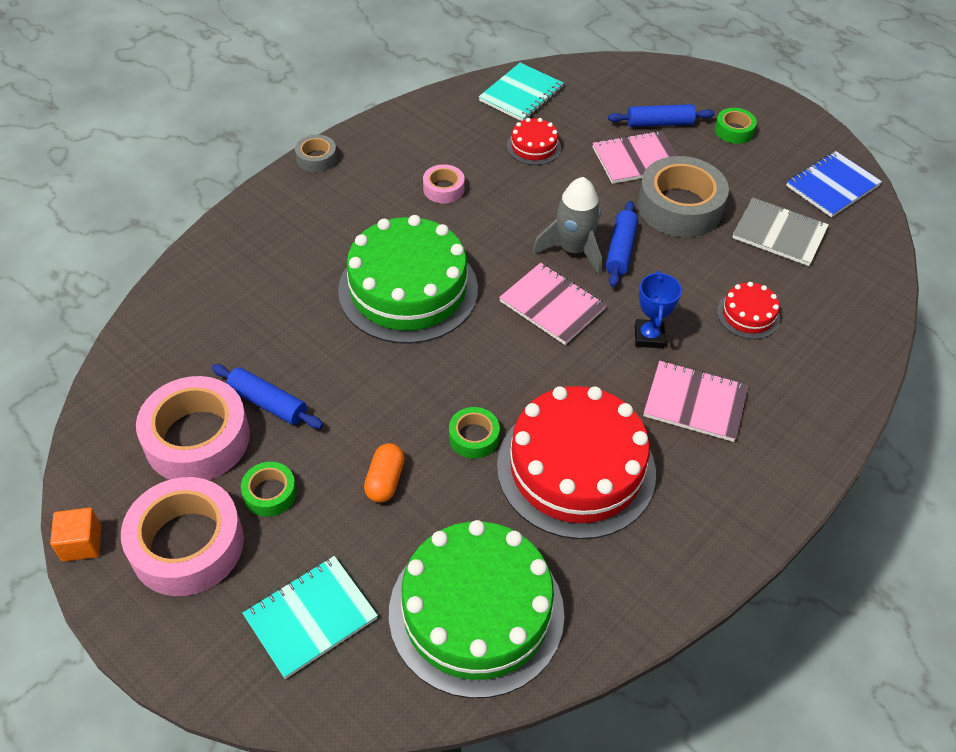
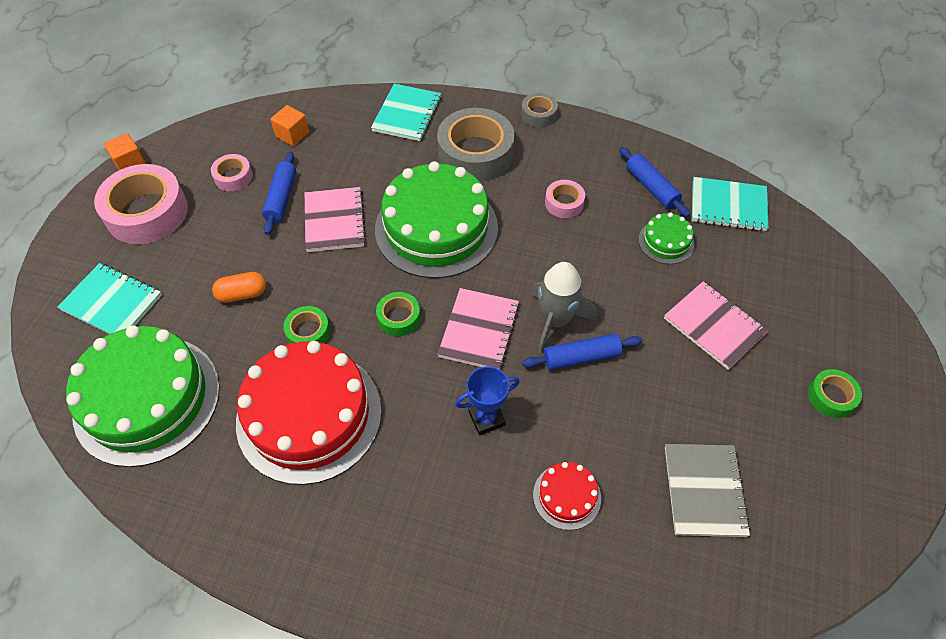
camera: 65 degrees right, 5 degrees up
(174, 362) = (292, 135): none -> orange cube
(197, 438) = (233, 177): pink tape -> pink tape, size x0.49
(229, 253) = (407, 114): none -> turquoise notebook
(270, 493) = (204, 235): green tape -> green tape (399, 318)
(533, 146) = (666, 242): red cake -> green cake
(659, 123) = (783, 327): blue rolling pin -> blue rolling pin (651, 187)
(679, 207) = (675, 386): grey tape -> grey tape (475, 154)
(695, 403) = (427, 484): pink notebook -> pink notebook (334, 221)
(832, 186) = (823, 524): blue notebook -> none

